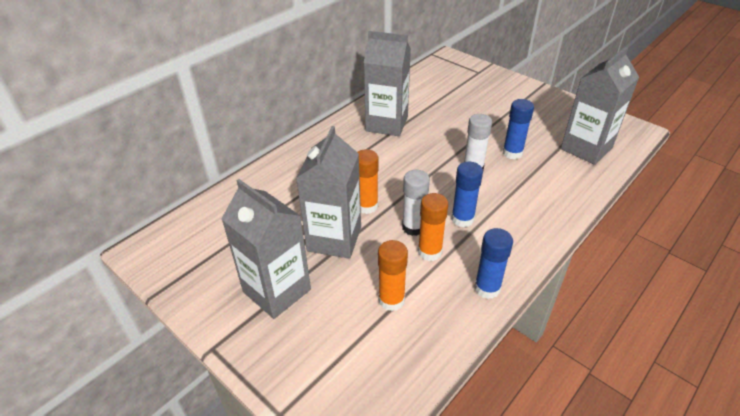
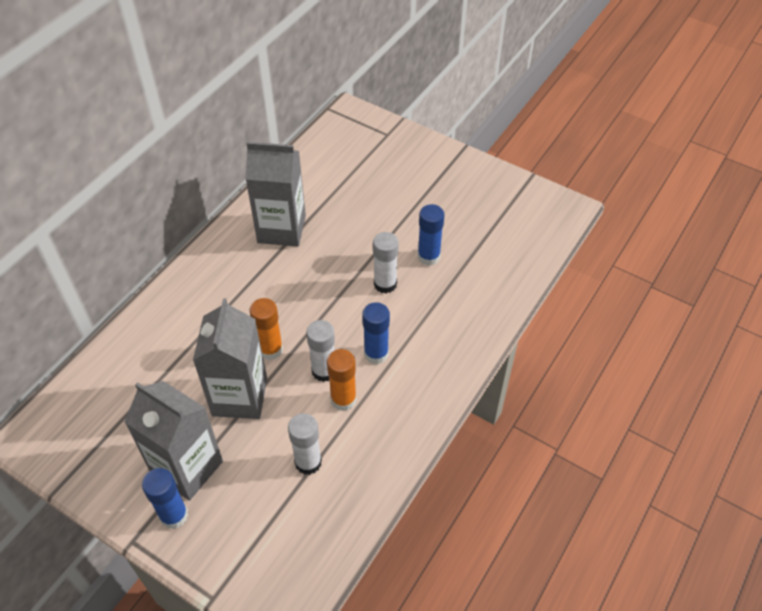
camera: 10 degrees left, 10 degrees up
(391, 300) = (308, 462): orange glue stick -> white glue stick
(487, 288) = (404, 435): blue glue stick -> blue glue stick (174, 515)
(586, 148) = (510, 241): grey carton -> none

